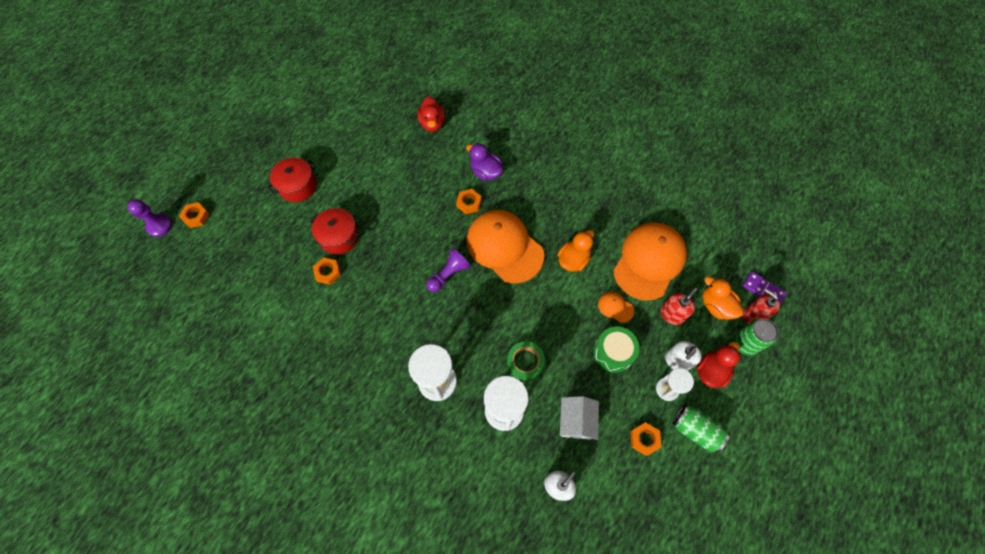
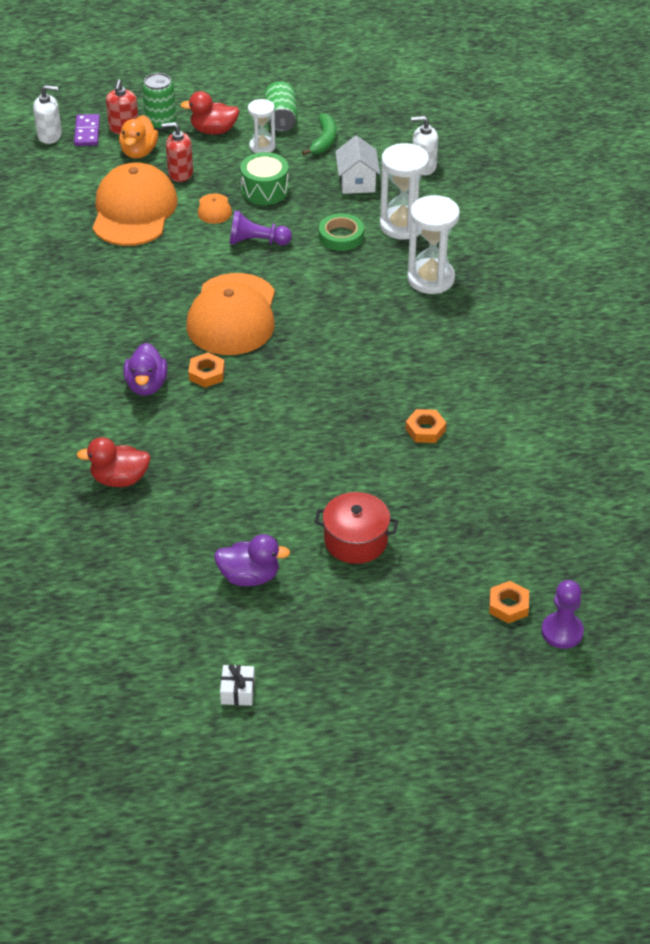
camera: 130 degrees left, 20 degrees down
(276, 92) = (238, 691): none -> white gift
(325, 133) = (249, 576): none -> purple duck
(339, 237) = (375, 451): red pot -> none
(432, 123) = (119, 479): red duck -> red duck turned 135 degrees counterclockwise
(448, 274) = (314, 336): purple pawn -> purple pawn (257, 241)
(573, 260) = (191, 260): orange duck -> none
(576, 421) = (357, 182): white house -> white house turned 60 degrees counterclockwise
(644, 439) = (324, 140): orange nut -> green banana
(649, 261) = (134, 210): orange cap -> orange cap turned 105 degrees clockwise
(677, 361) = (227, 152): white soap dispenser -> white soap dispenser (50, 135)

